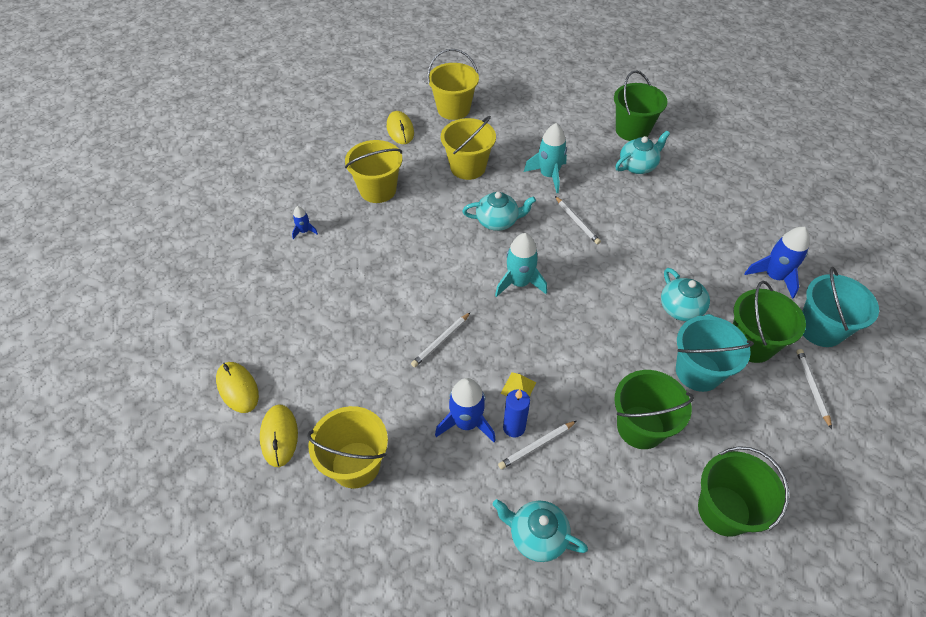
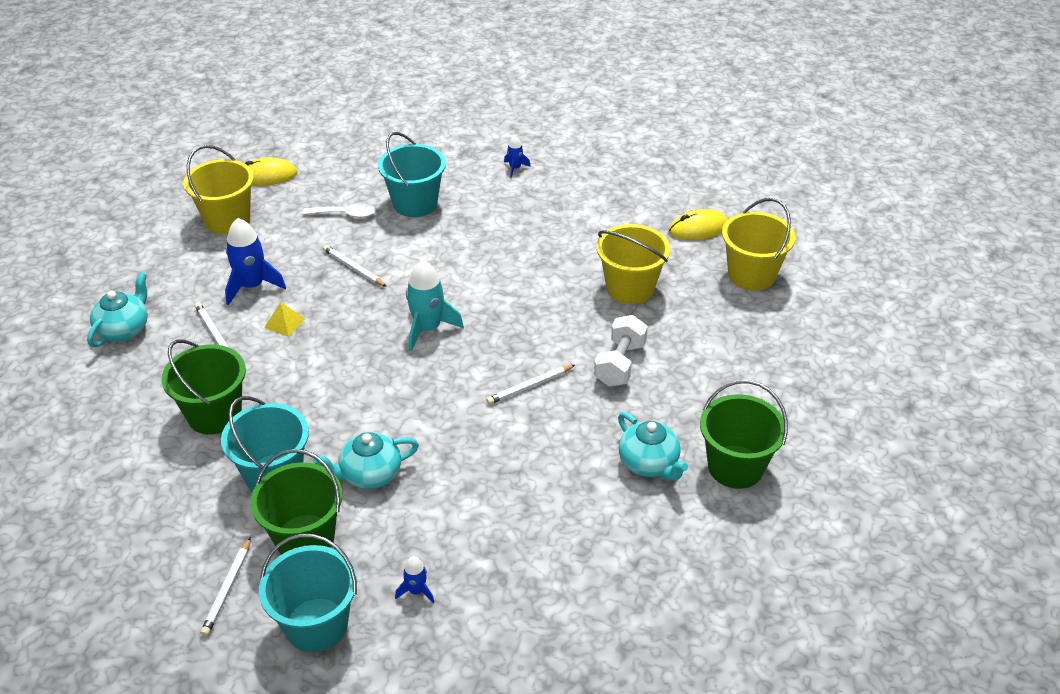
camera: 90 degrees right, 10 degrees down
(237, 388) = (322, 148): yellow mouse -> none
(347, 301) = (415, 203): none -> turquoise bucket
(358, 355) = (345, 214): none -> white spoon
(378, 190) = (583, 215): yellow bucket -> none
(498, 221) = (530, 313): turquoise teapot -> none
(514, 427) = (239, 318): blue candle -> none
(548, 175) = (620, 364): turquoise rocket -> white dumbbell
(724, 510) = (101, 469): green bucket -> none
(774, 276) = (416, 591): blue rocket -> blue rocket, size x0.52
(812, 387) = (227, 589): white pencil -> white pencil turned 105 degrees clockwise

